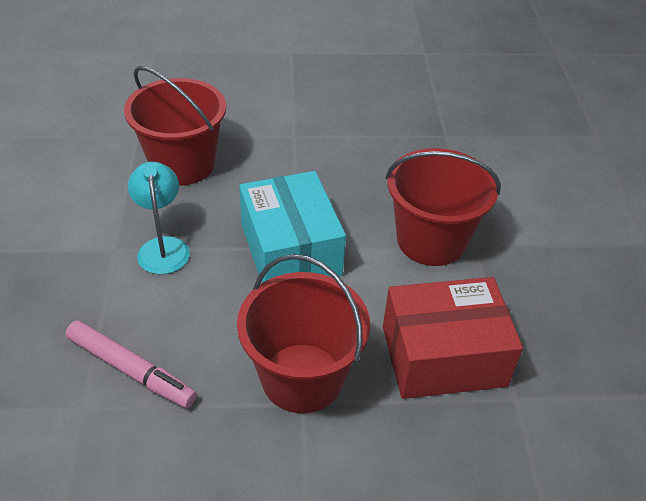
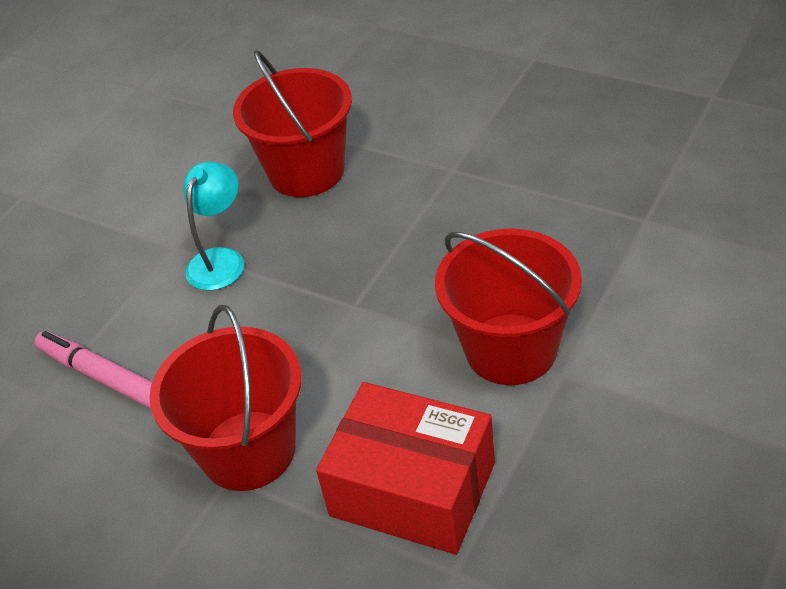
camera: 40 degrees right, 0 degrees up
(131, 370) = (104, 377): pink marker -> pink marker turned 150 degrees clockwise
(291, 250) = (344, 306): turquoise box -> none

